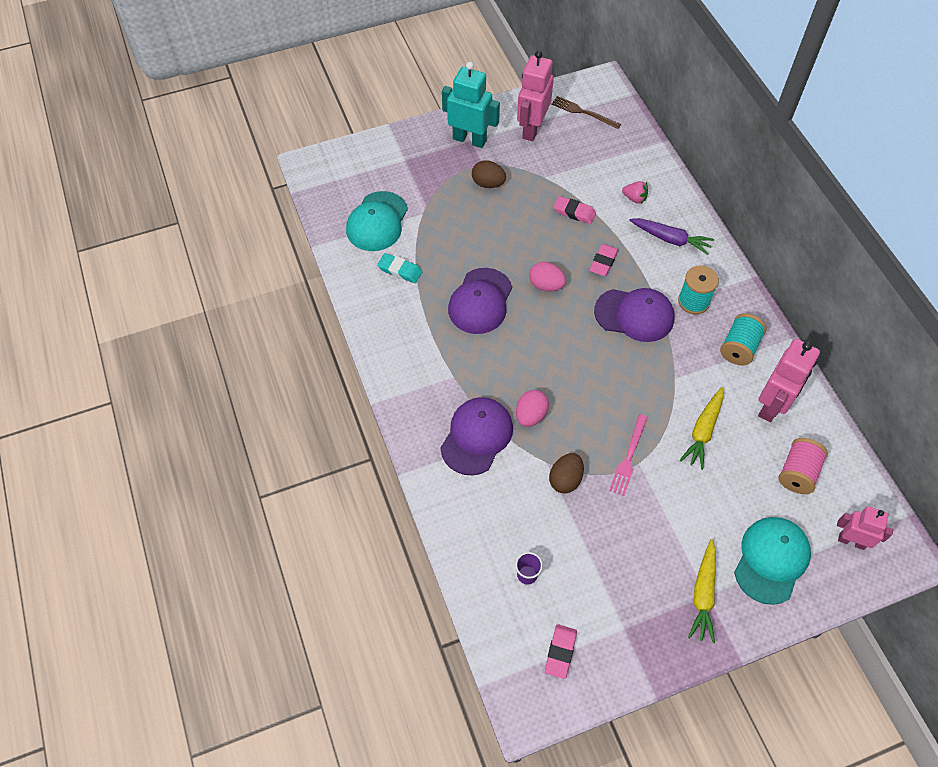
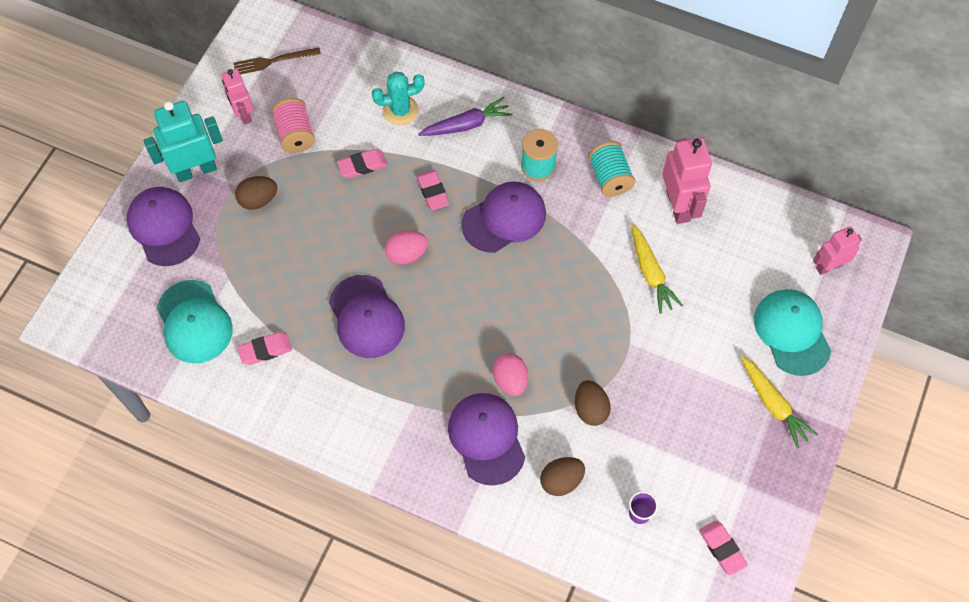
camera: 45 degrees left, 5 degrees up
(400, 270) = (265, 350): turquoise eraser -> pink eraser
(417, 157) = (164, 227): none -> purple cap
(497, 506) = (561, 481): none -> brown egg
(532, 129) = (243, 114): pink robot -> pink robot, size x0.63
(629, 457) = (618, 345): pink fork -> none
(634, 198) = (400, 110): pink strawberry -> turquoise cactus
(797, 473) = (746, 246): pink spool -> pink spool (295, 135)

